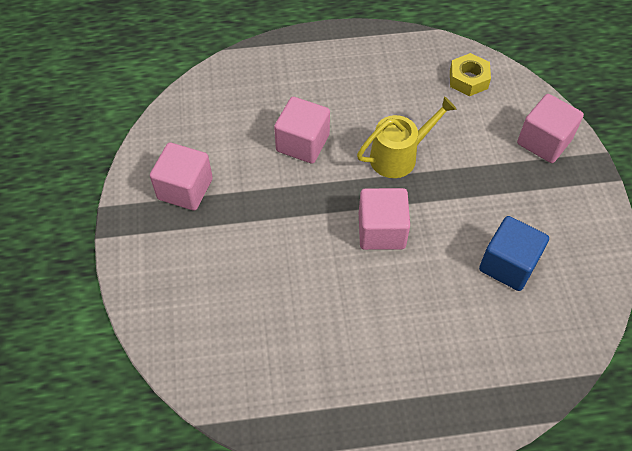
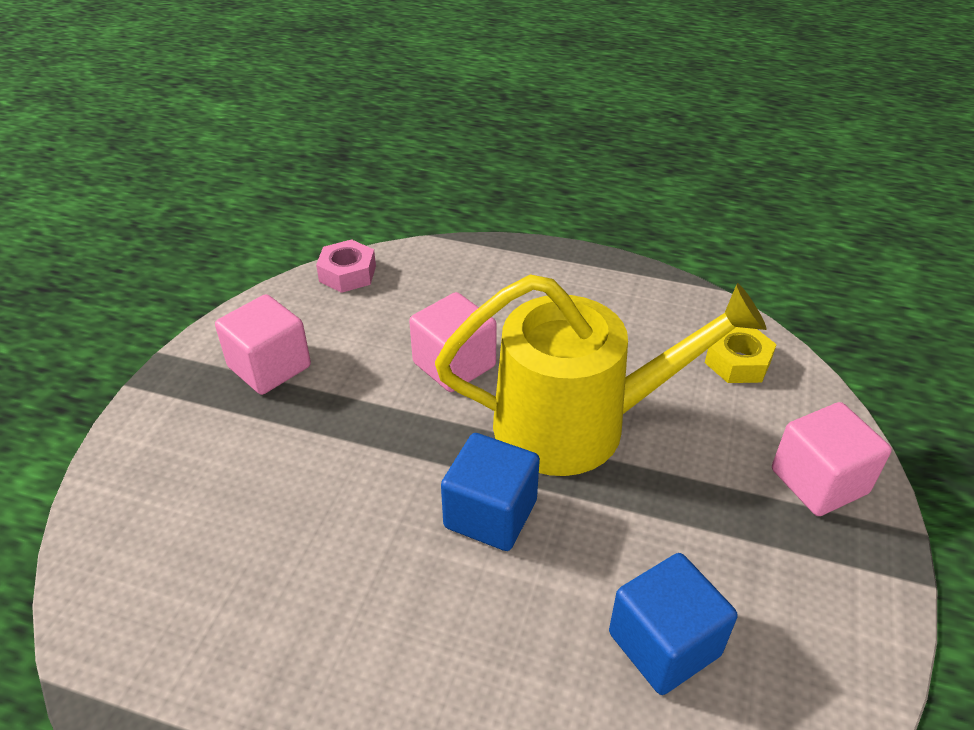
camera: 25 degrees right, 15 degrees down
(188, 100) = (347, 274): none -> pink nut
(381, 231) = (490, 514): pink cube -> blue cube
(399, 156) = (577, 424): yellow watering can -> yellow watering can, size x1.78

